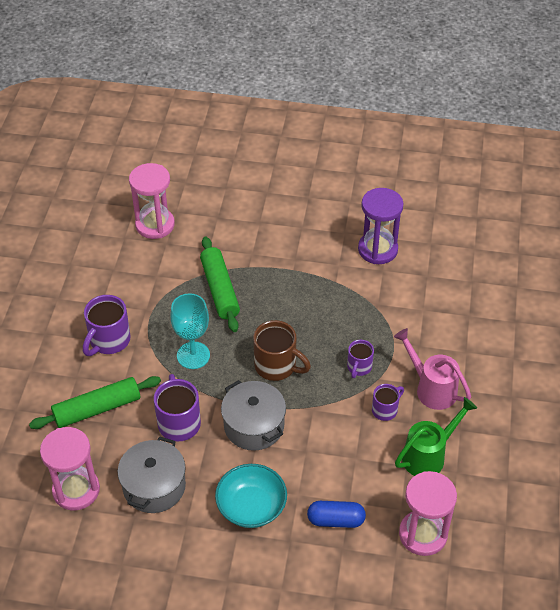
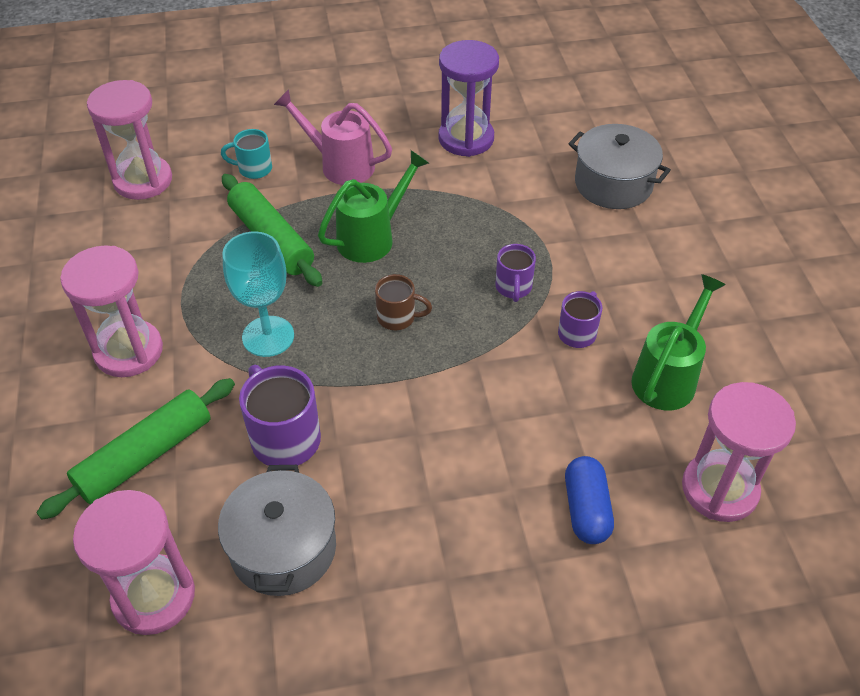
camera: 20 degrees left, 0 degrees up
(109, 341) = (128, 351): purple mug -> pink hourglass
(227, 235) = (254, 169): none -> turquoise mug
(251, 506) = (450, 530): turquoise bowl -> none
(254, 426) = (401, 409): grey pot -> grey pot (613, 184)
(276, 366) = (398, 317): brown mug -> brown mug, size x0.60
(283, 306) = (372, 237): none -> green watering can
(335, 520) = (586, 509): blue capsule -> blue capsule turned 75 degrees counterclockwise
(431, 388) = (624, 288): pink watering can -> pink watering can (340, 165)

